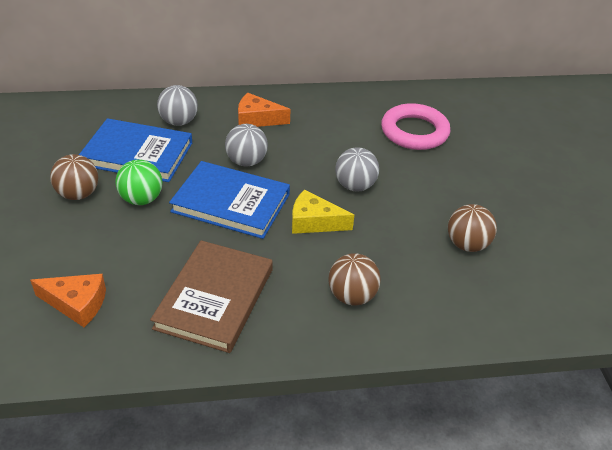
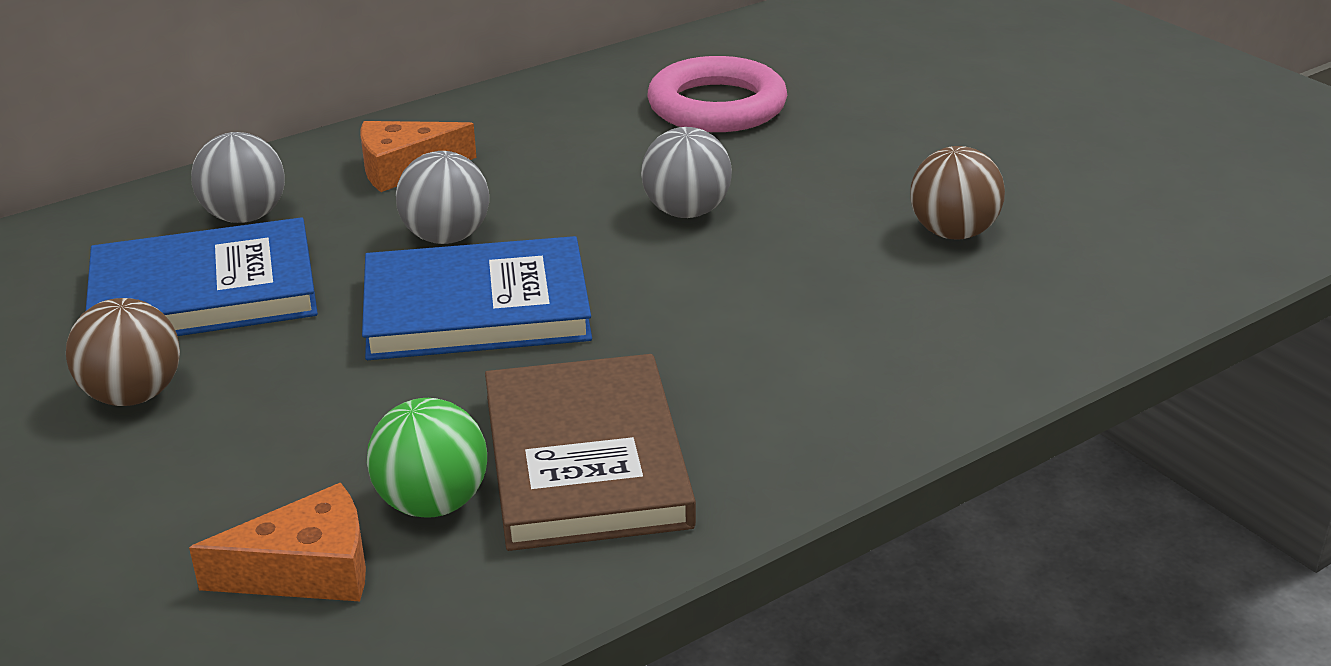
camera: 25 degrees left, 10 degrees down
(141, 199) = (285, 360): green ball -> green ball (433, 503)
(314, 222) = (662, 286): yellow cheese -> none
(352, 296) = (832, 367): brown ball -> none

